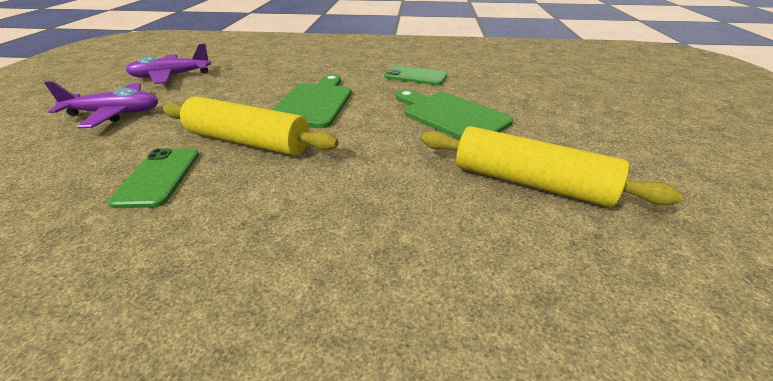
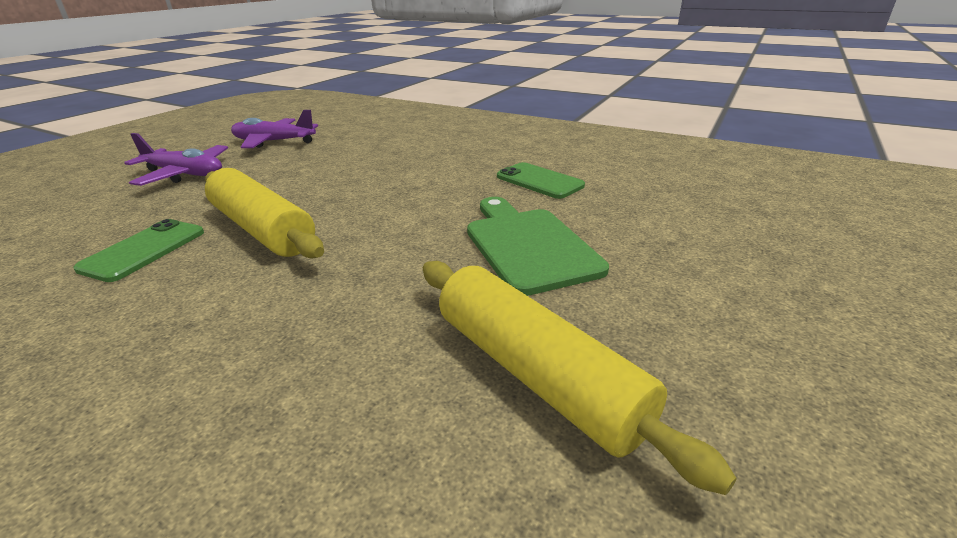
camera: 25 degrees right, 5 degrees down
(314, 103) = (378, 196): green cutting board -> none

